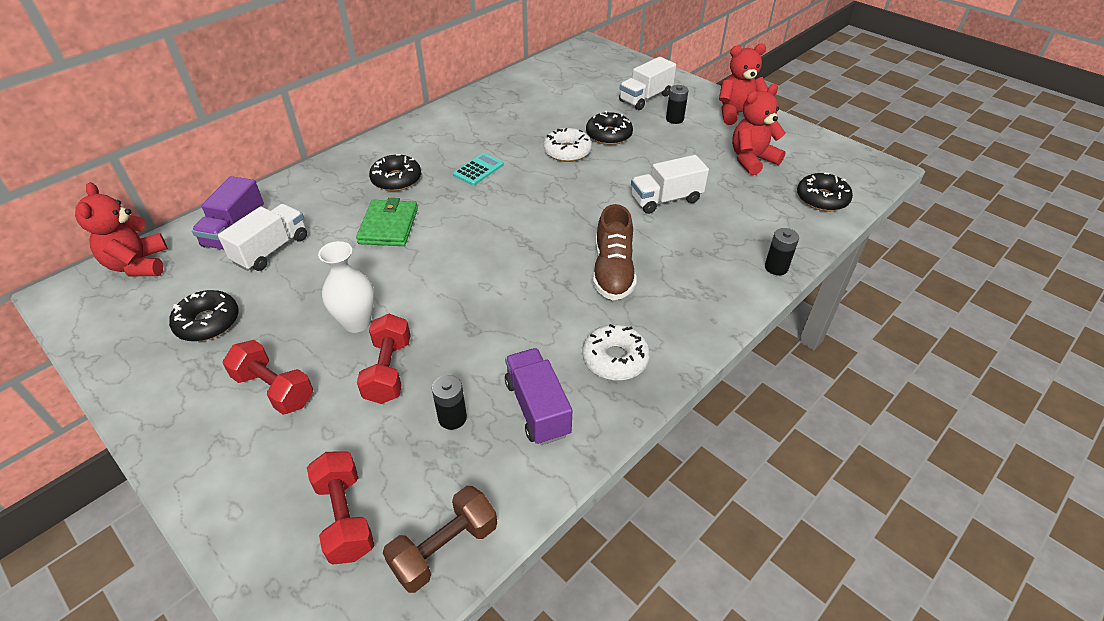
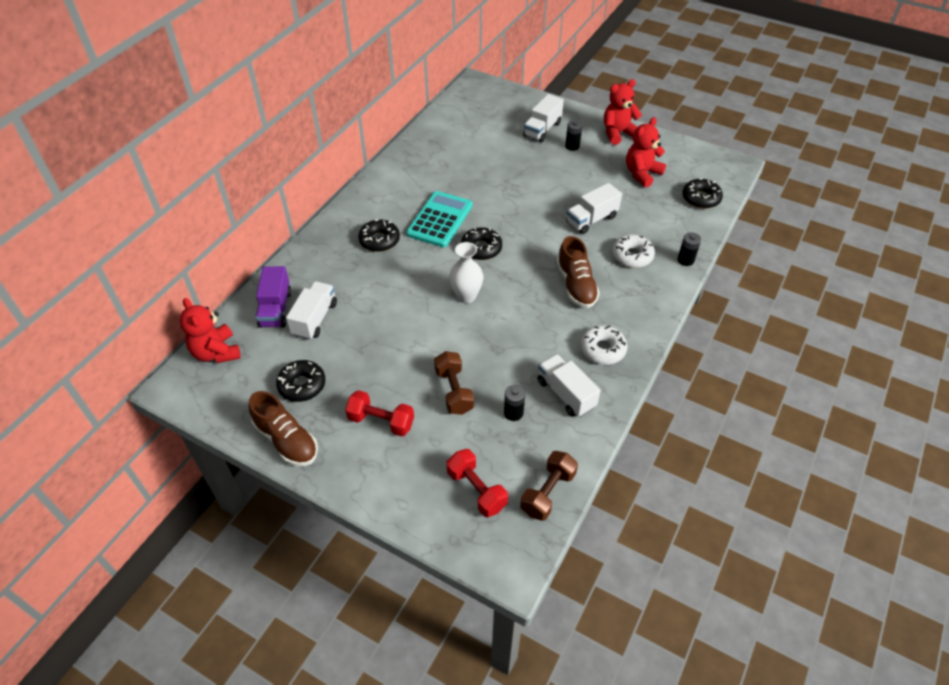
camera: 15 degrees left, 5 degrees up
(145, 386) = (286, 440): none -> brown shoe
(357, 322) = (412, 362): white vase -> white vase (466, 296)
(388, 226) = (395, 281): green wallet -> none
(388, 371) = (454, 391): red dumbbell -> brown dumbbell
(478, 170) = (440, 220): turquoise calculator -> turquoise calculator, size x1.88
(537, 408) = (566, 394): purple truck -> white truck
(567, 151) = (501, 191): white donut -> white donut (632, 256)
(608, 135) = (527, 170): black donut -> black donut (481, 248)

